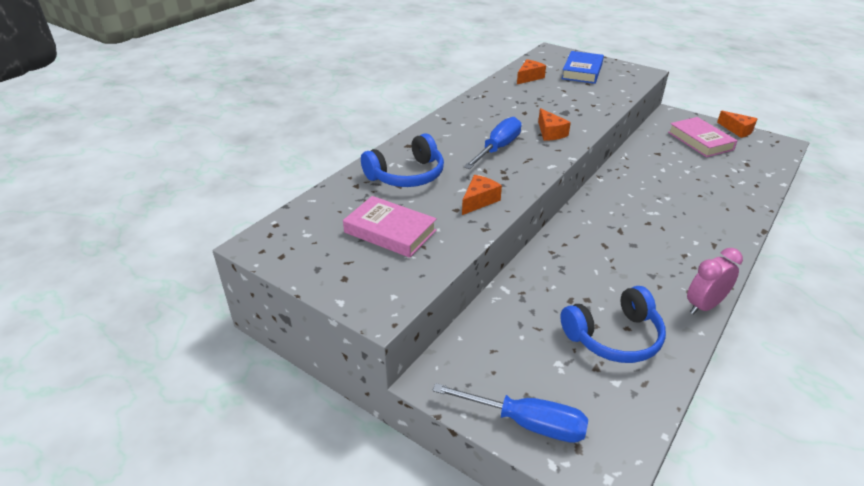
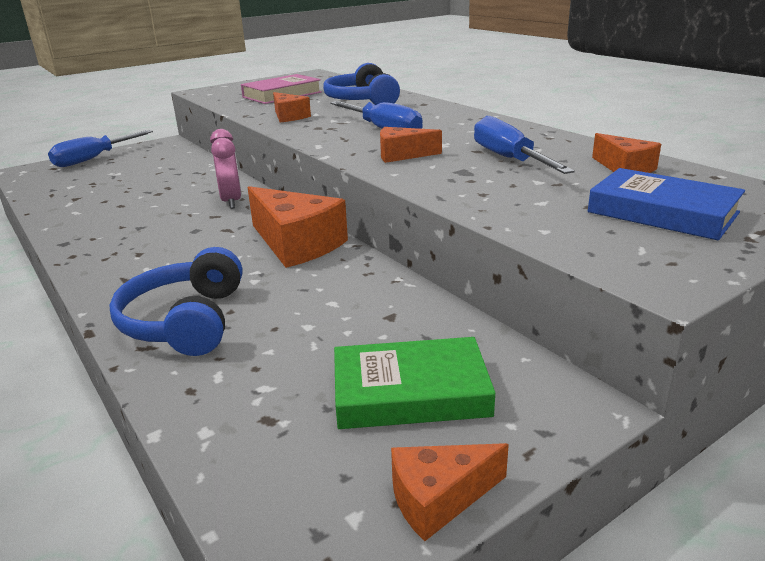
camera: 110 degrees right, 10 degrees down
(535, 103) = (508, 159): none -> blue screwdriver
(614, 337) = (104, 194): blue headphones -> blue headphones (185, 321)
(616, 196) = (296, 244): none -> orange cheese
(700, 141) = (410, 392): pink book -> green book
(704, 306) = (64, 239): pink clock -> pink clock (231, 201)

